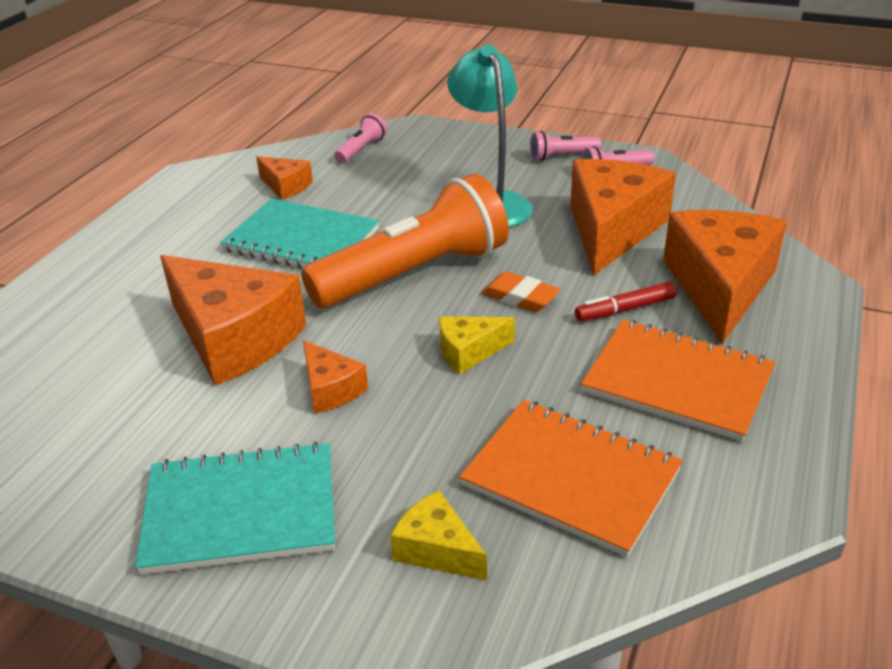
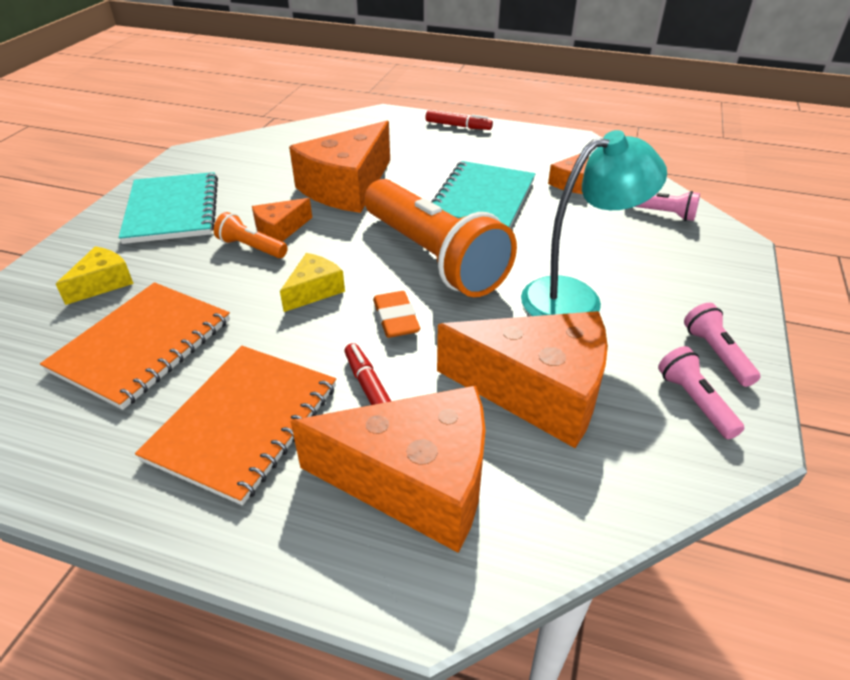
camera: 85 degrees right, 5 degrees up
(99, 249) = (458, 126): none -> red marker
(369, 411) = (251, 247): none -> orange flashlight
(469, 352) = (314, 290): yellow cheese -> yellow cheese turned 60 degrees clockwise
(520, 297) = (396, 319): orange eraser -> orange eraser turned 45 degrees counterclockwise

